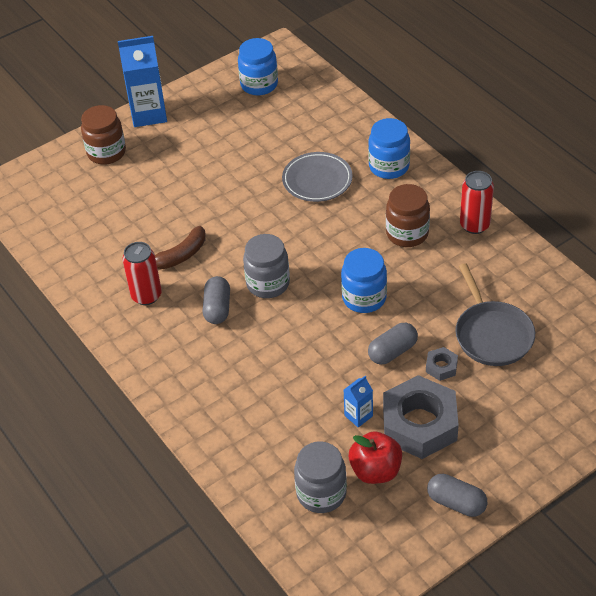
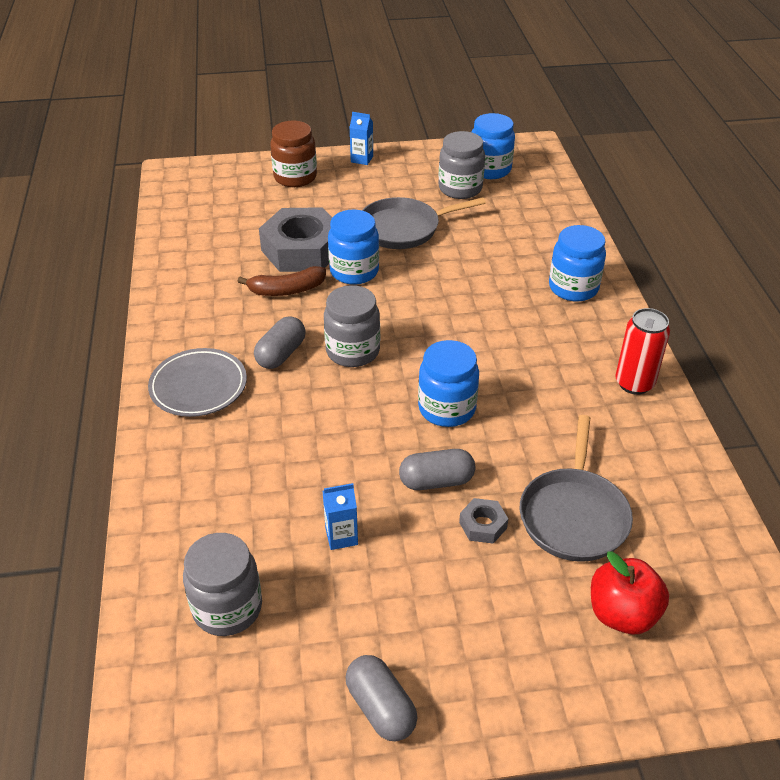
camera: 25 degrees right, 5 degrees down
(146, 295) = (222, 313): red can -> none
(148, 114) = (362, 159): blue carton -> blue carton, size x0.49
(220, 218) = (354, 271): none -> blue jar
(230, 166) = (403, 228): none -> grey pan
(248, 112) = (460, 188): none -> grey jar
(317, 180) = (484, 273): grey plate -> grey plate (198, 386)
(375, 471) = (311, 613): red apple -> red apple (622, 614)
(407, 233) = (546, 361): brown jar -> none
(419, 424) = (407, 582): grey nut -> grey nut (302, 250)

